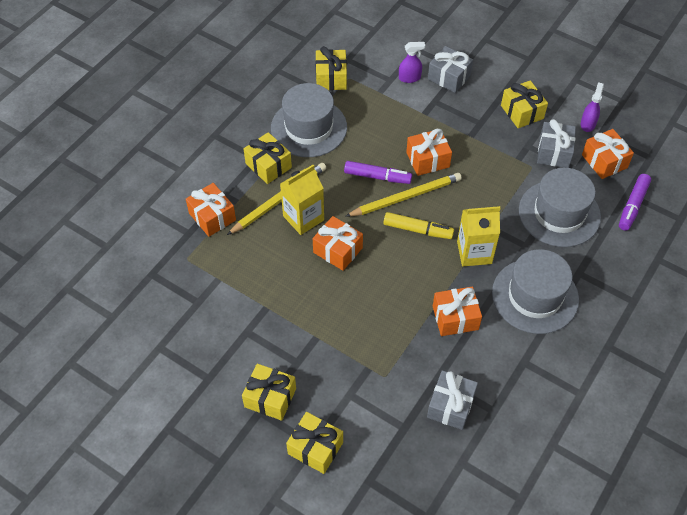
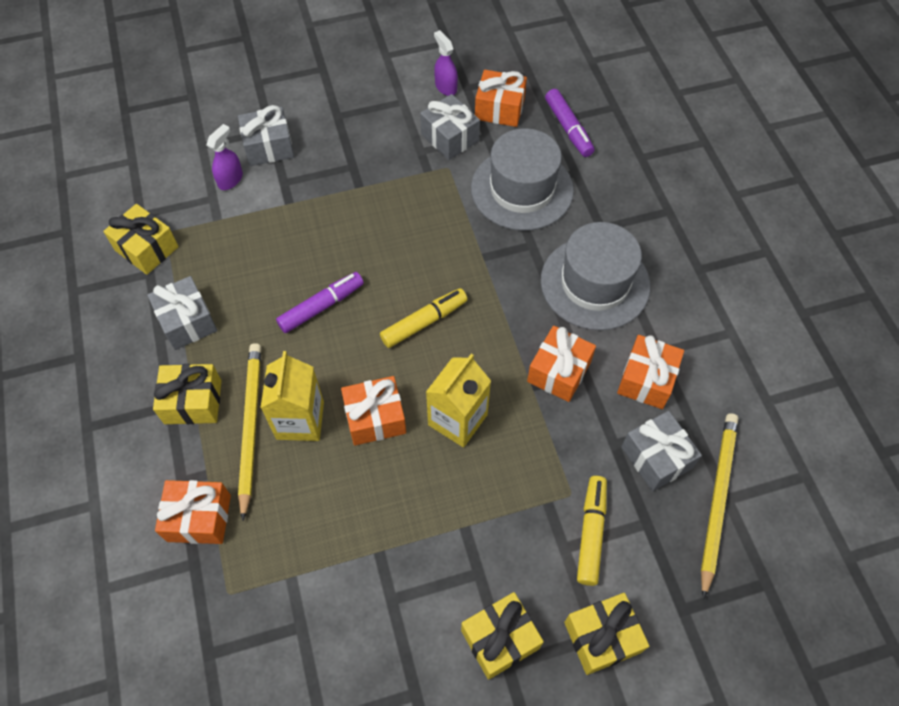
camera: 50 degrees left, 5 degrees up
(309, 128) = (187, 321): grey hat -> grey gift
(371, 402) = (591, 532): none -> yellow marker
(406, 197) = (373, 301): yellow pencil -> yellow pencil (717, 499)
(428, 160) = (348, 245): orange gift -> orange gift (646, 380)
(474, 252) = (498, 294): yellow carton -> yellow carton (457, 420)
(522, 112) = (377, 124): yellow gift -> none

